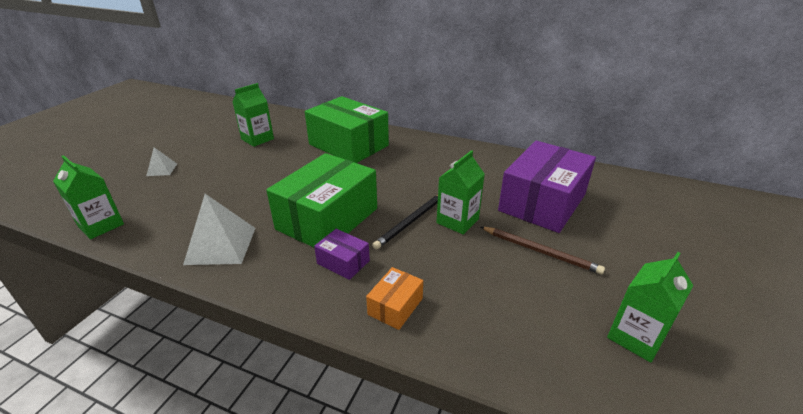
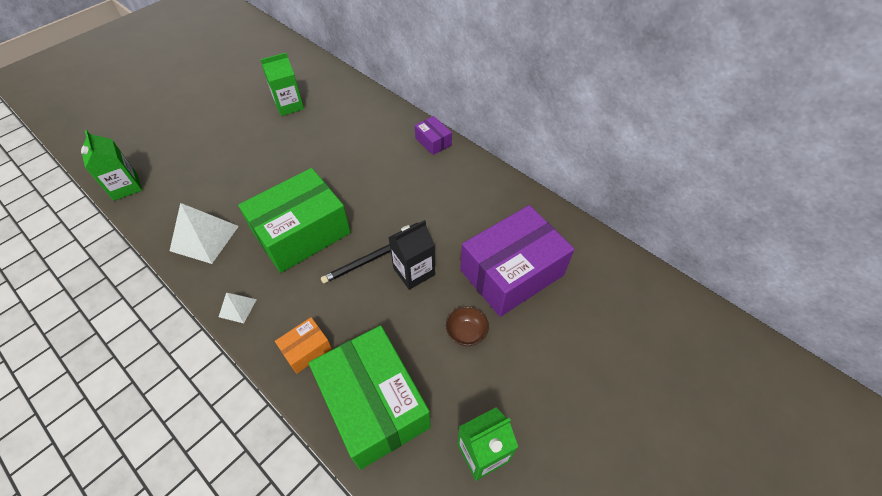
camera: 20 degrees right, 20 degrees up
(162, 169) = (192, 128): white pyramid -> white pyramid (237, 308)
(343, 262) = (290, 288): purple box -> purple box (433, 141)
(348, 145) = (369, 136): green box -> green box (374, 404)
(457, 221) = (414, 271): green carton -> black carton
(540, 251) = (466, 333): brown pencil -> brown bowl

